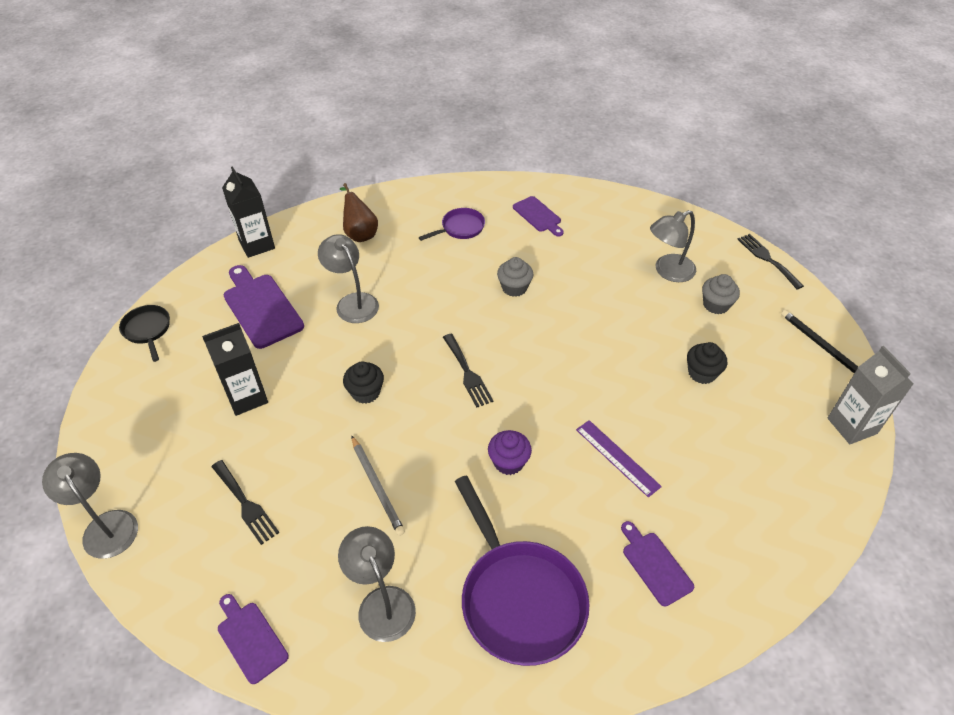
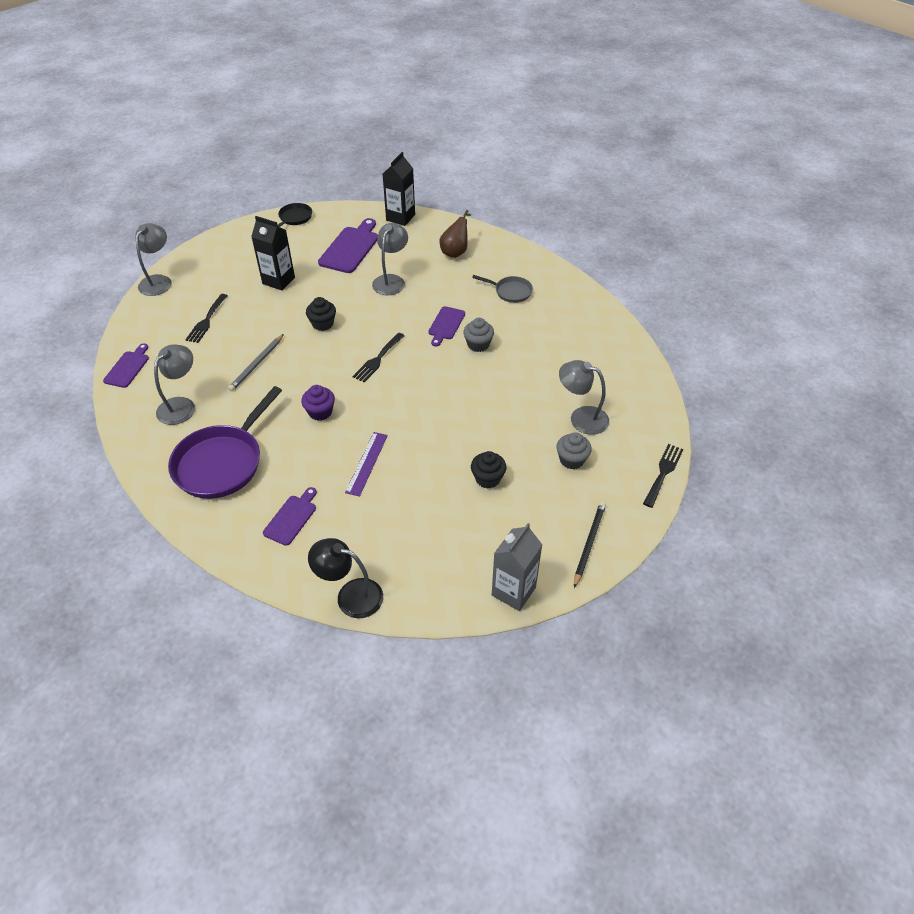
camera: 55 degrees right, 0 degrees up
(460, 228) = (510, 292): purple pan -> grey pan
(538, 215) = (567, 322): purple cutting board -> purple cutting board (446, 325)
(795, 560) = (350, 595): none -> black lamp

